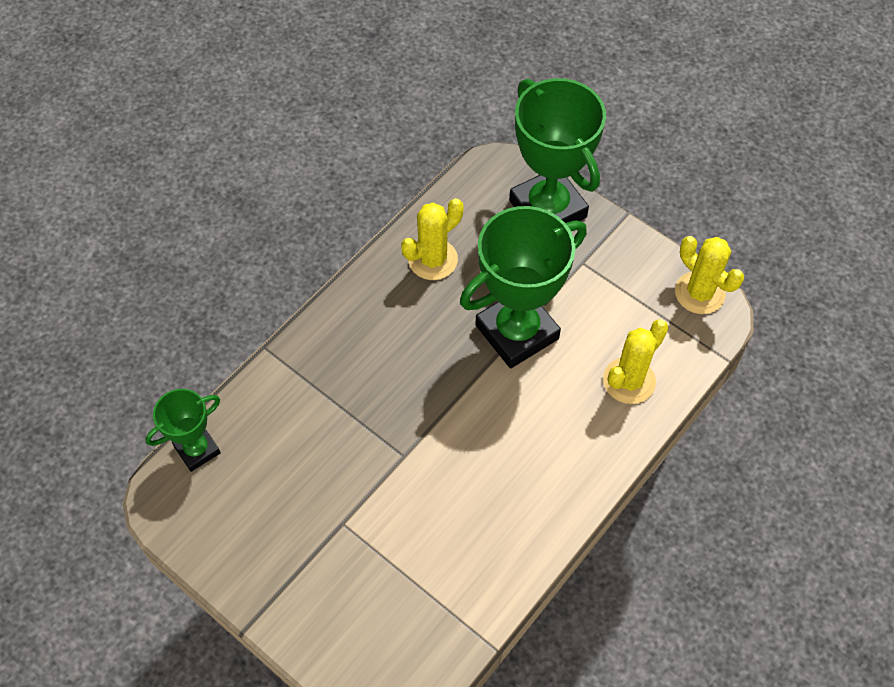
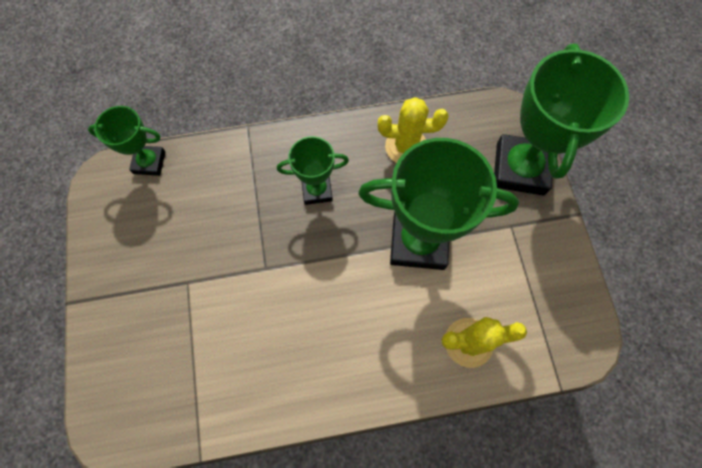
camera: 40 degrees right, 10 degrees up
(387, 355) = (317, 190): none -> green trophy
(699, 293) = (584, 318): yellow cactus -> none

